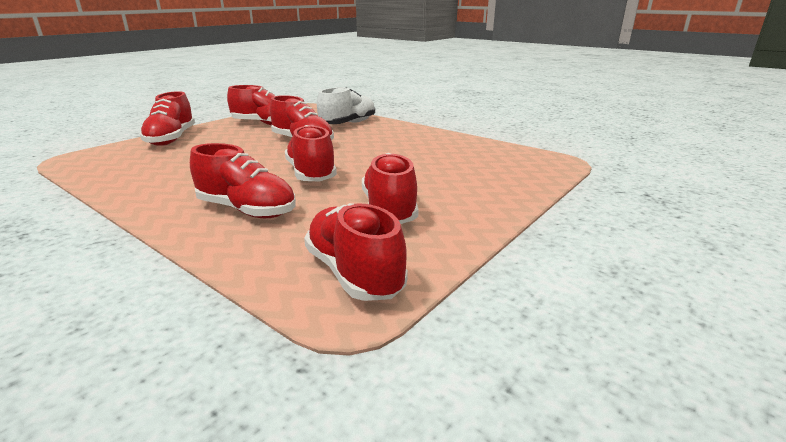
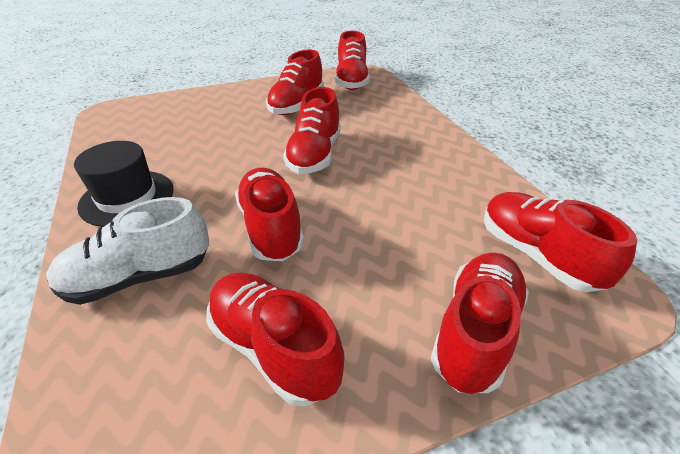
camera: 150 degrees left, 15 degrees up
(247, 210) = (388, 129): red shoe -> red shoe (536, 255)
(408, 135) = (127, 197): none -> black hat

